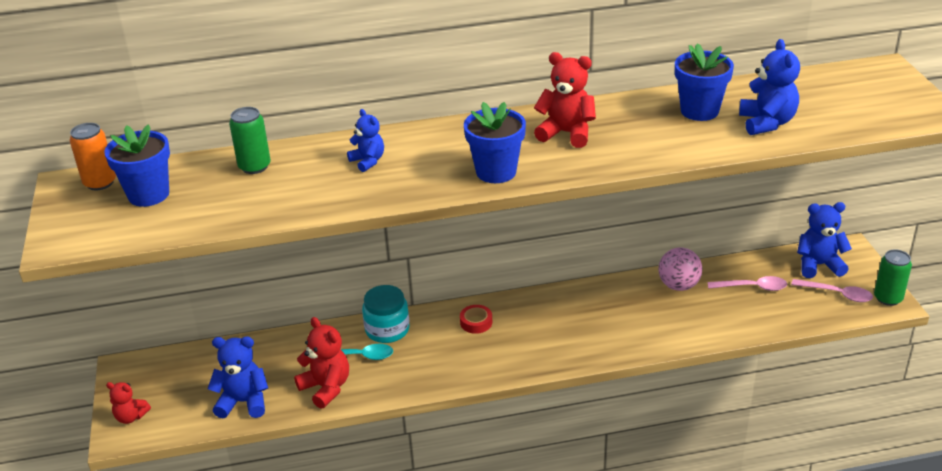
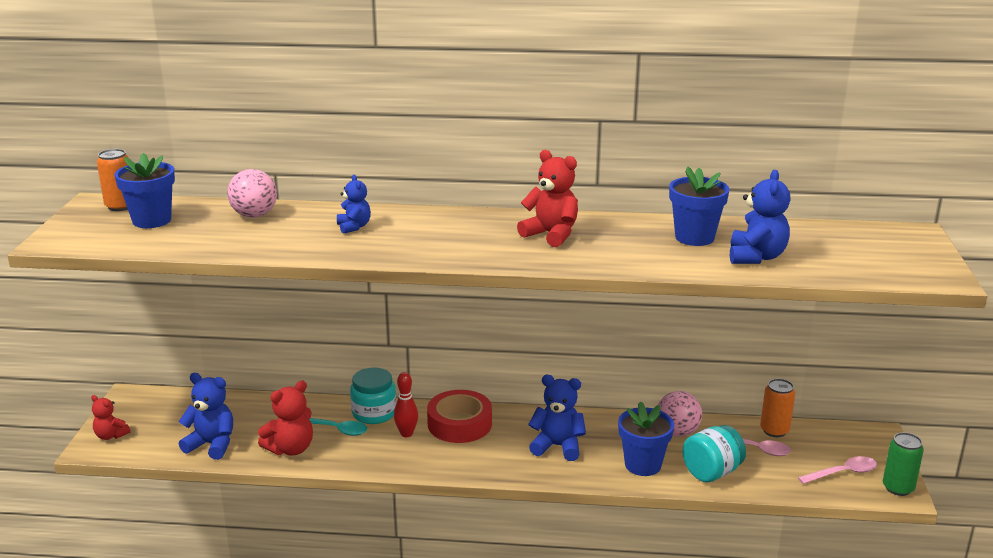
camera: 15 degrees right, 10 degrees down
(254, 166) = (254, 215): green can -> pink ball
(326, 388) = (291, 449): red teddy bear -> red teddy bear turned 75 degrees clockwise
(431, 345) = (406, 433): none -> red bowling pin
(476, 322) = (459, 424): red tape -> red tape, size x1.98
(496, 172) = (462, 252): blue flower pot -> blue flower pot (643, 465)
(727, 320) = (711, 472): none -> turquoise jar
(761, 264) = (774, 430): none -> orange can
(818, 265) = (836, 443): blue teddy bear -> blue teddy bear (557, 446)
(837, 294) = (843, 473): pink spoon -> pink spoon turned 60 degrees counterclockwise

